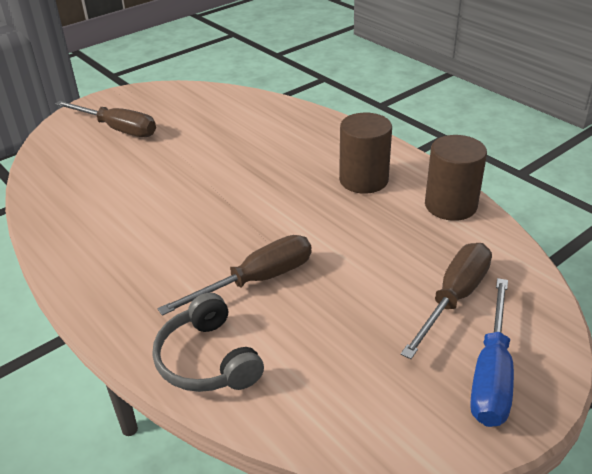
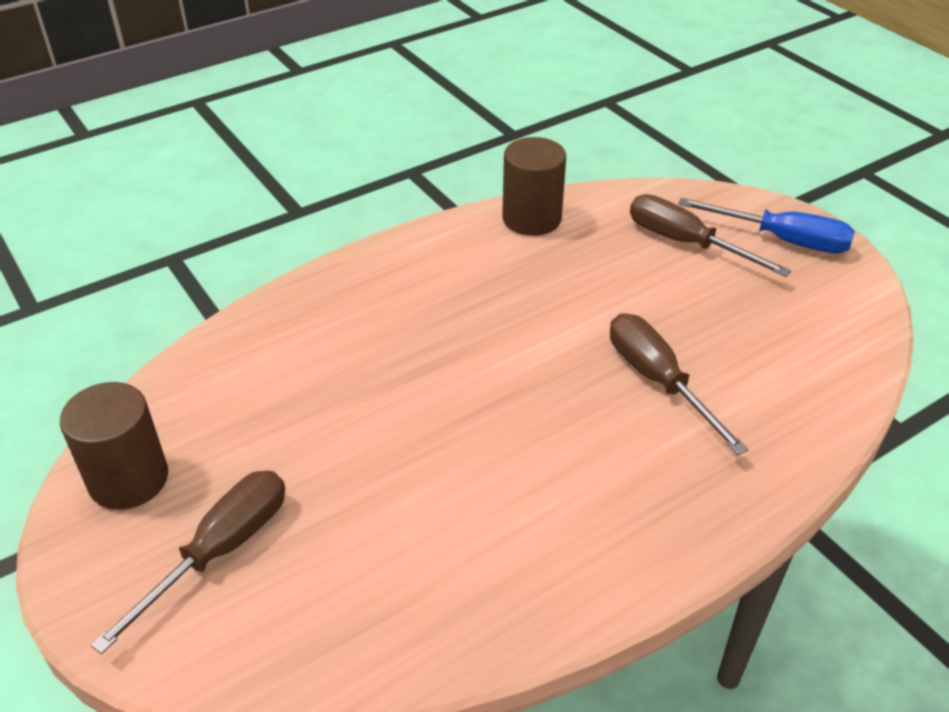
camera: 85 degrees left, 5 degrees up
(207, 360) = (790, 426): grey headphones -> none
(363, 180) = (465, 274): brown cylinder -> brown cylinder (129, 479)

